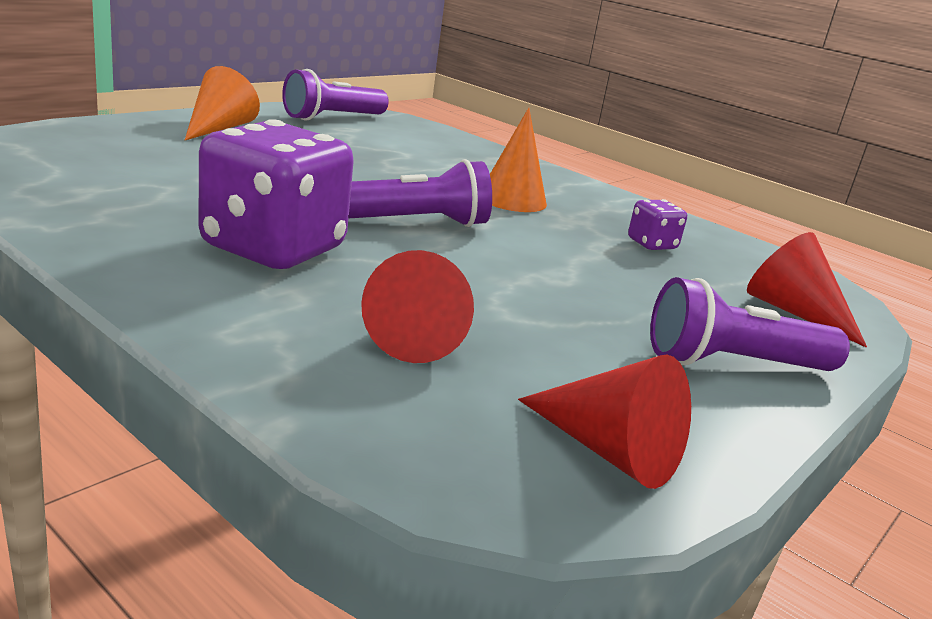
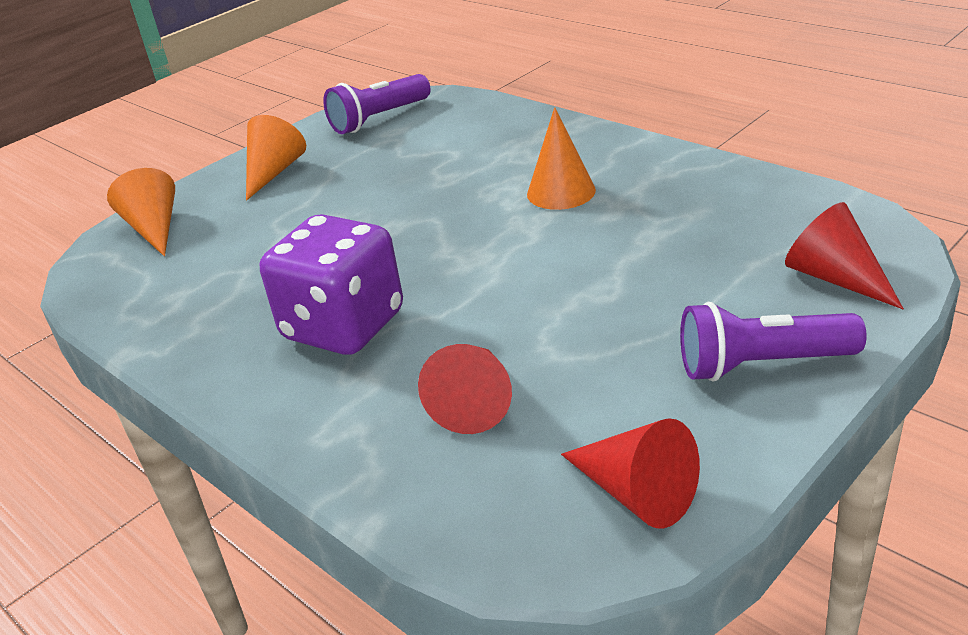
camera: 10 degrees right, 10 degrees up
(78, 139) = (154, 229): none -> orange cone
(418, 222) = (470, 254): purple flashlight -> none
(652, 244) = (700, 218): purple dice -> none

